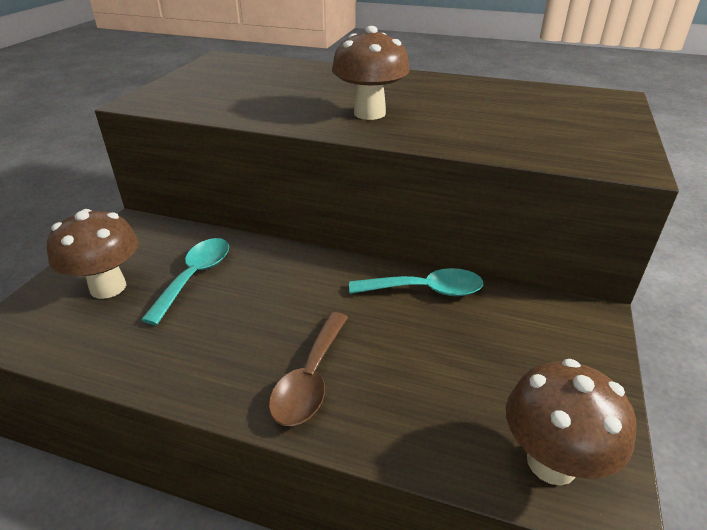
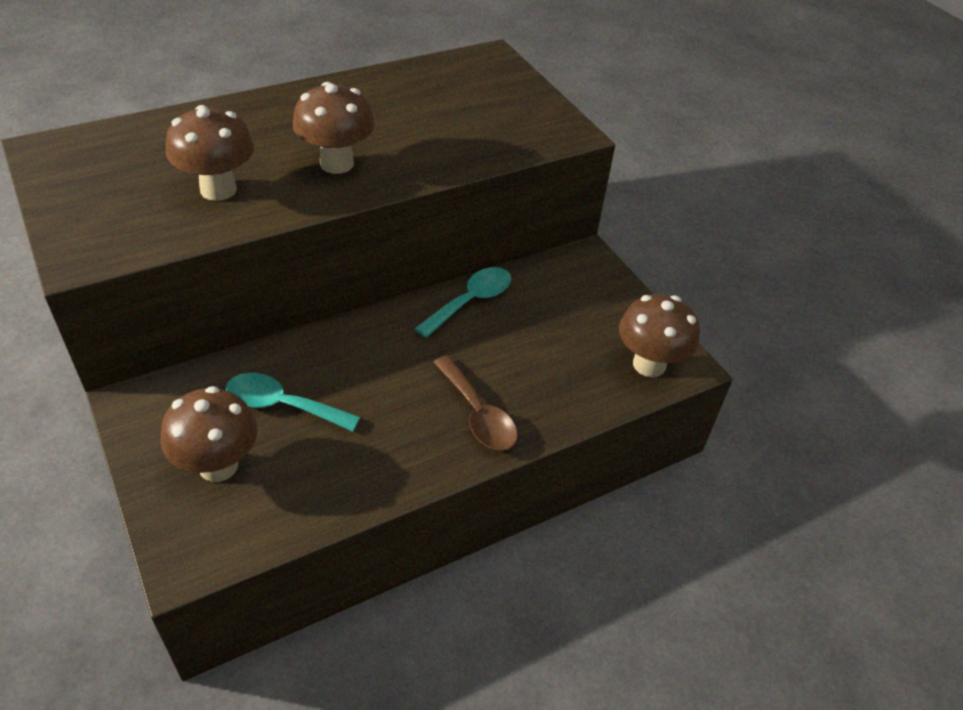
camera: 50 degrees left, 10 degrees up
(195, 276) = (282, 405): turquoise spoon -> turquoise spoon turned 45 degrees counterclockwise
(269, 100) = (218, 190): none -> brown mushroom

